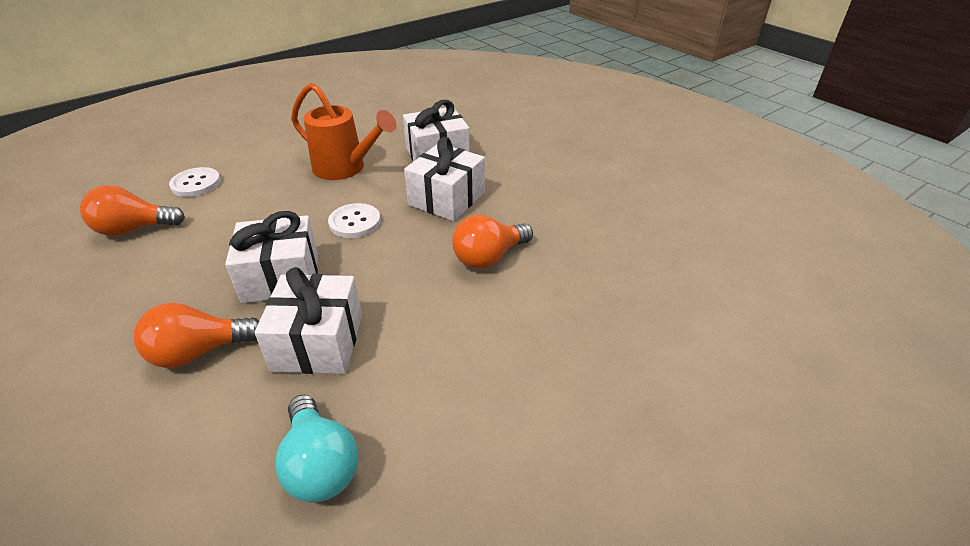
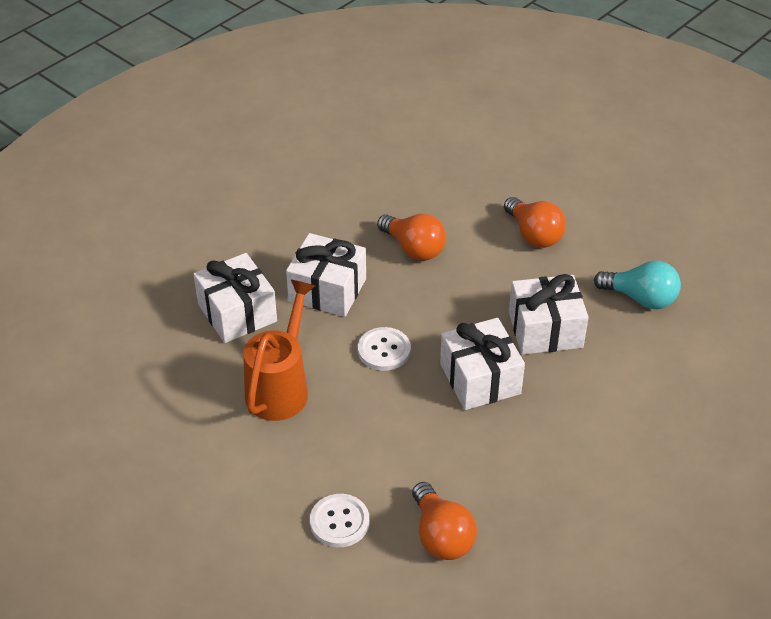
camera: 100 degrees left, 5 degrees up
(199, 352) = (580, 398): orange light bulb -> orange light bulb (534, 235)
(320, 464) = (640, 298): turquoise light bulb -> turquoise light bulb turned 60 degrees clockwise

